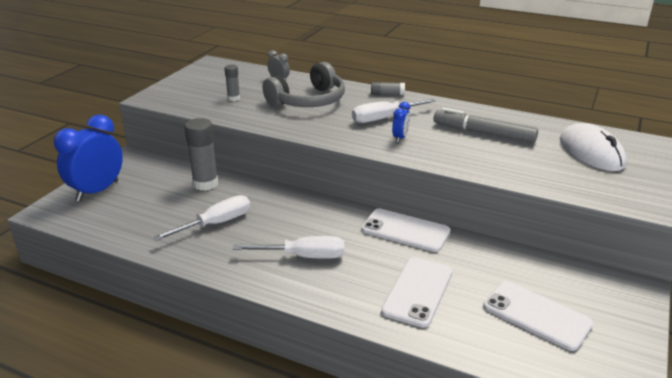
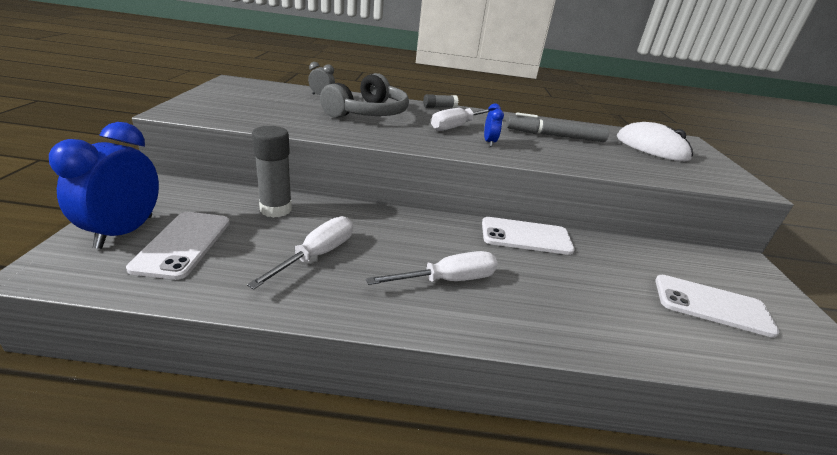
camera: 25 degrees left, 0 degrees up
(233, 98) = (283, 111): grey glue stick -> none
(418, 291) = (593, 300): white phone -> white phone (183, 244)

